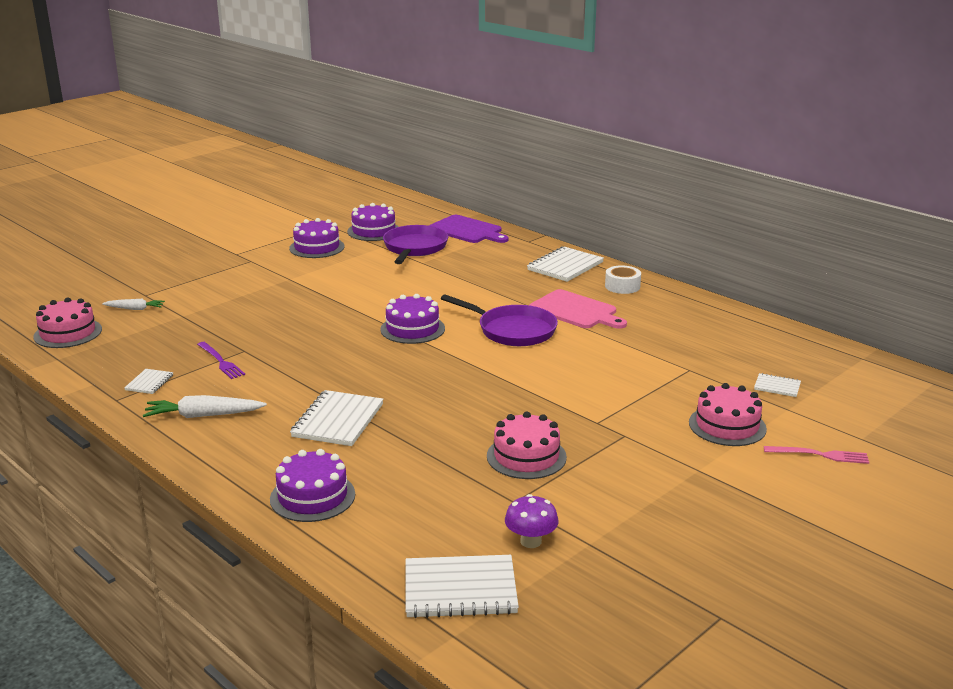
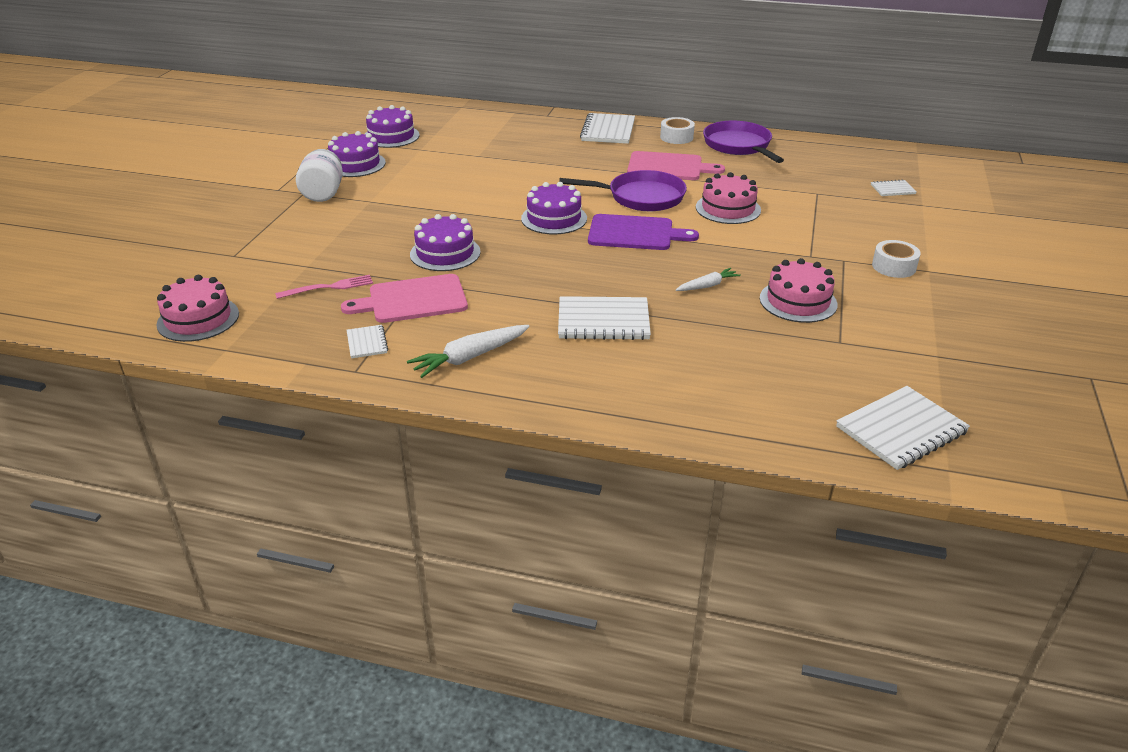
camera: 30 degrees left, 10 degrees up
(135, 309) = (242, 273): white carrot -> white carrot (707, 286)
(221, 361) = (413, 300): purple fork -> pink cutting board
(263, 264) = (323, 193): none -> white jar
(312, 496) = (677, 397): purple cake -> purple cake (445, 253)
(338, 420) = (603, 321): white notebook -> white notebook turned 75 degrees counterclockwise
(414, 248) = (453, 144): purple pan -> purple pan (739, 146)
(467, 230) = (480, 117): purple cutting board -> purple cutting board (635, 233)
(530, 541) = (896, 370): purple mushroom -> none
(667, 455) = (894, 266): none -> white tape
(727, 425) = (901, 230): pink cake -> pink cake (728, 209)
(820, 455) = (987, 233): pink fork -> pink fork (329, 287)

